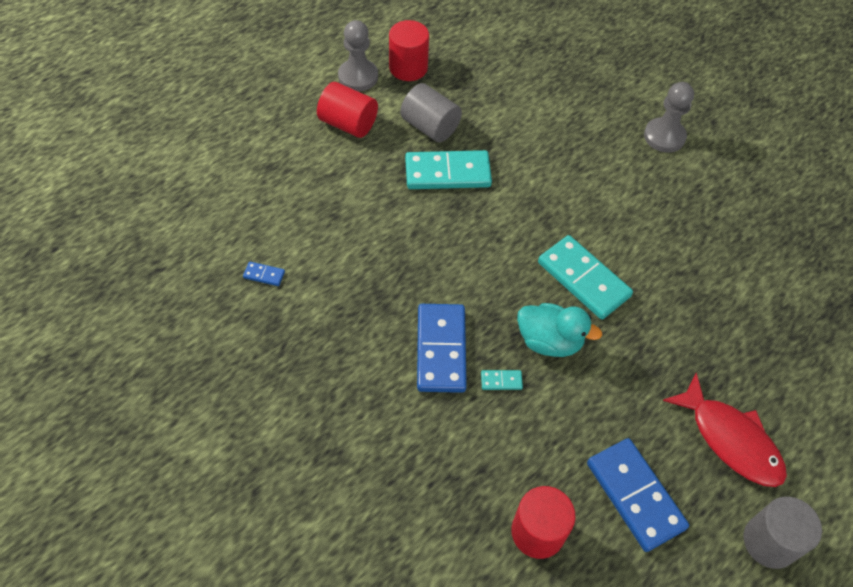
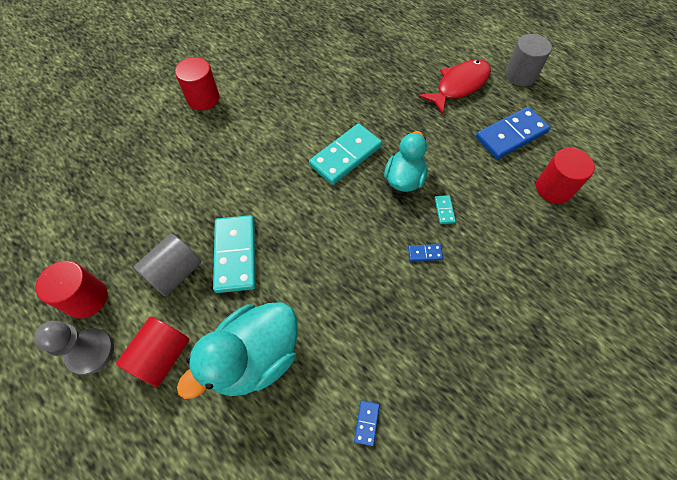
camera: 90 degrees left, 5 degrees up
(338, 190) = (255, 357): none -> turquoise duck
(441, 350) = (424, 253): blue domino -> blue domino, size x0.42
(664, 136) = (203, 99): grey pawn -> red cylinder

